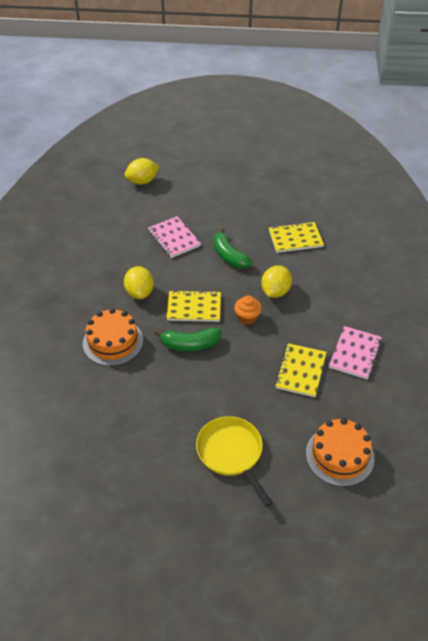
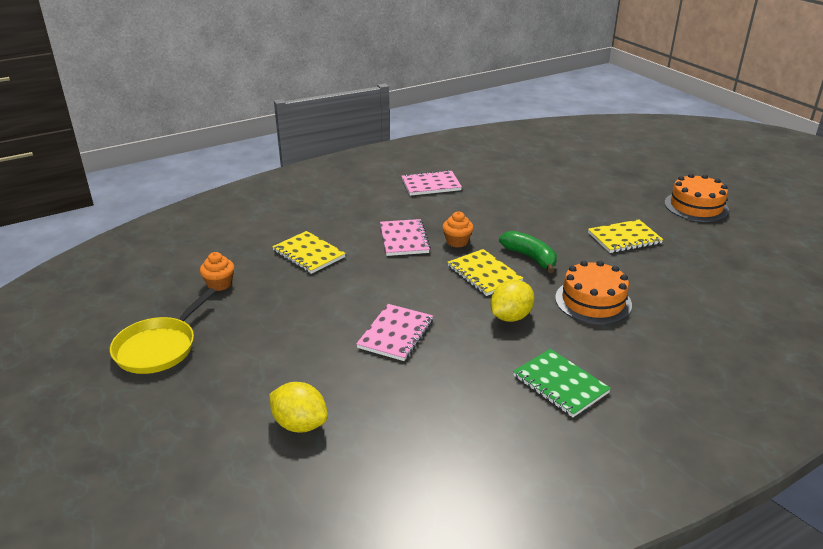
camera: 125 degrees left, 15 degrees down
(69, 277) = (560, 384): none -> green notebook
(229, 256) = (382, 283): green banana -> none
(231, 453) = (596, 201): yellow pan -> yellow pan (159, 347)
(275, 291) = (404, 239): yellow lemon -> pink notebook
(291, 192) = (219, 284): none -> orange cupcake
(300, 371) = (481, 200): yellow notebook -> yellow notebook (624, 238)
(339, 455) = (532, 167): orange cake -> orange cake (696, 206)

